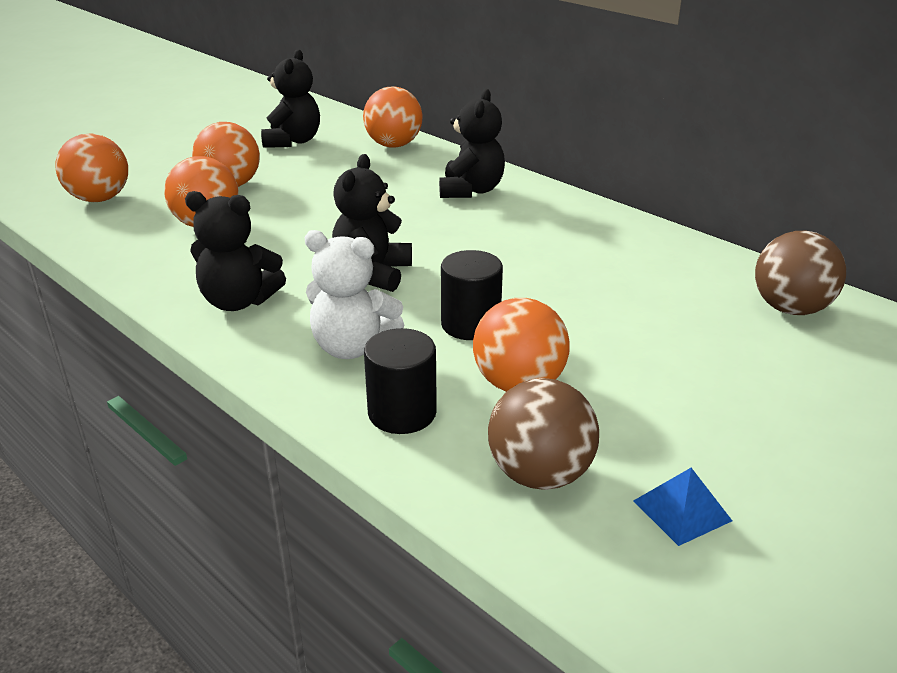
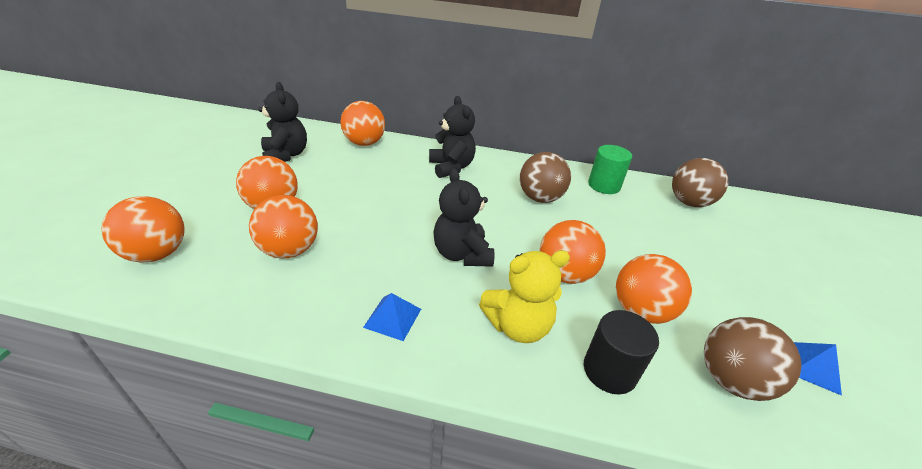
camera: 35 degrees left, 5 degrees up
(239, 301) = (393, 318): black teddy bear -> blue pyramid
(352, 347) = (518, 326): white teddy bear -> yellow teddy bear
(470, 324) = (565, 274): black cylinder -> orange ball
(548, 247) = (540, 198): none -> brown ball
(670, 256) = (604, 185): none -> green cylinder

